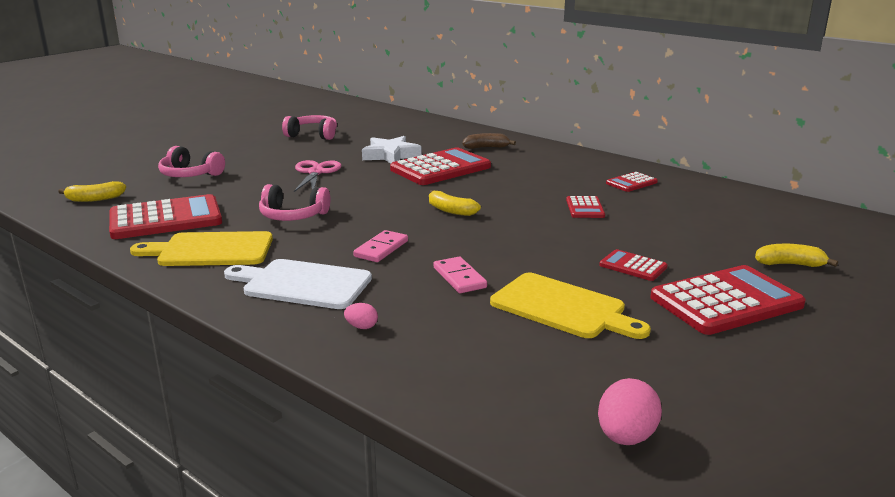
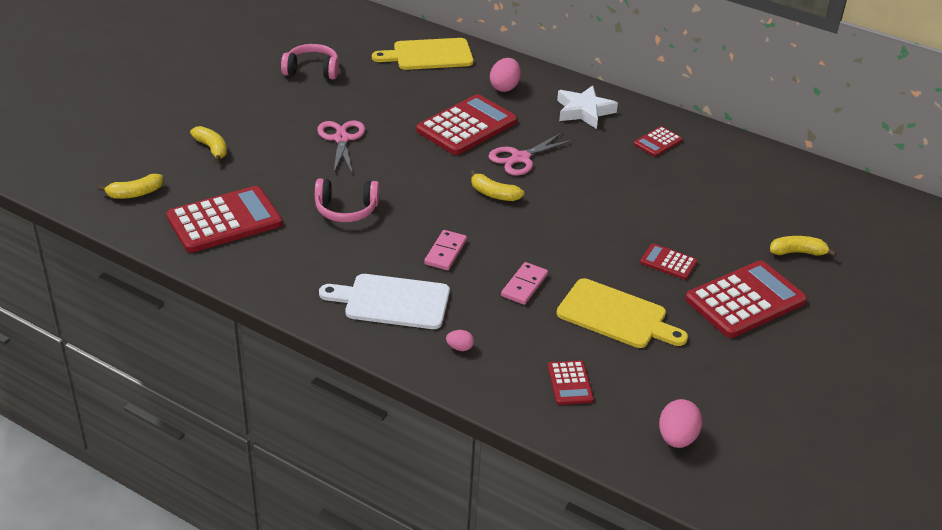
camera: 10 degrees left, 15 degrees up
(190, 175) = (212, 148): pink headphones -> yellow banana
(211, 250) = (290, 262): yellow cutting board -> yellow cutting board (429, 55)
(391, 155) = (409, 105): white star -> white star (584, 111)
(459, 278) = (524, 285): pink domino -> pink domino turned 60 degrees clockwise
(486, 147) = (504, 87): brown banana -> pink egg
(486, 189) = (520, 158): none -> pink scissors
(585, 208) = (618, 184): red calculator -> red calculator (570, 383)

